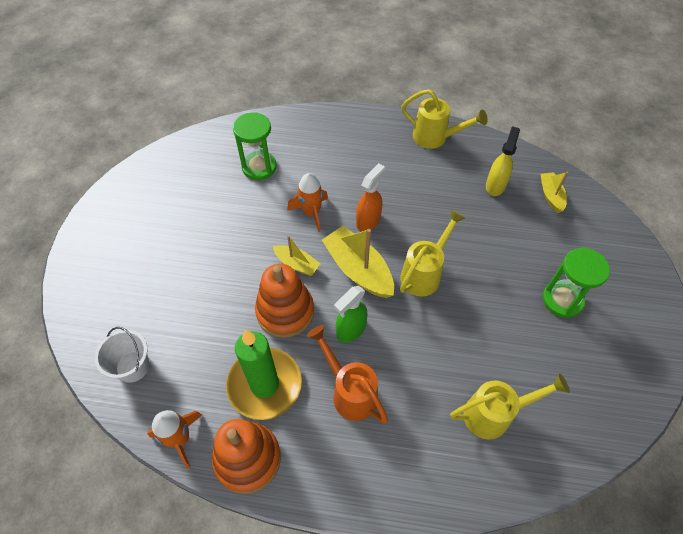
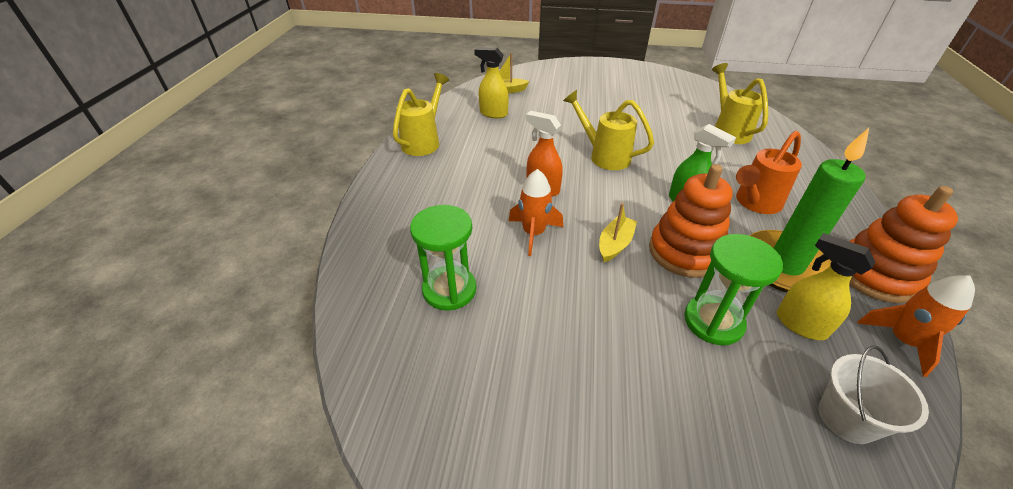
camera: 90 degrees left, 15 degrees down
(205, 370) = (800, 324): none -> yellow spray bottle
(358, 269) = (610, 196): yellow boat -> none
(562, 300) = (612, 95): green hourglass -> green hourglass (713, 321)

